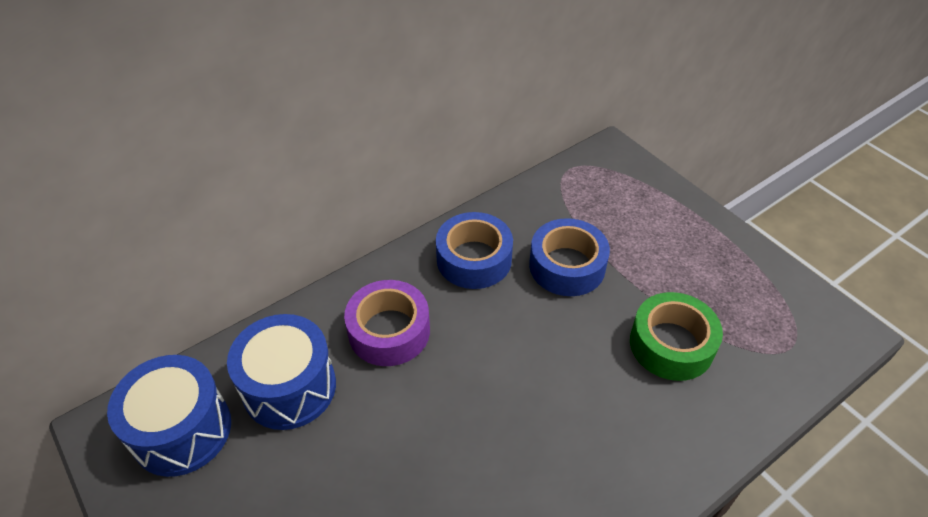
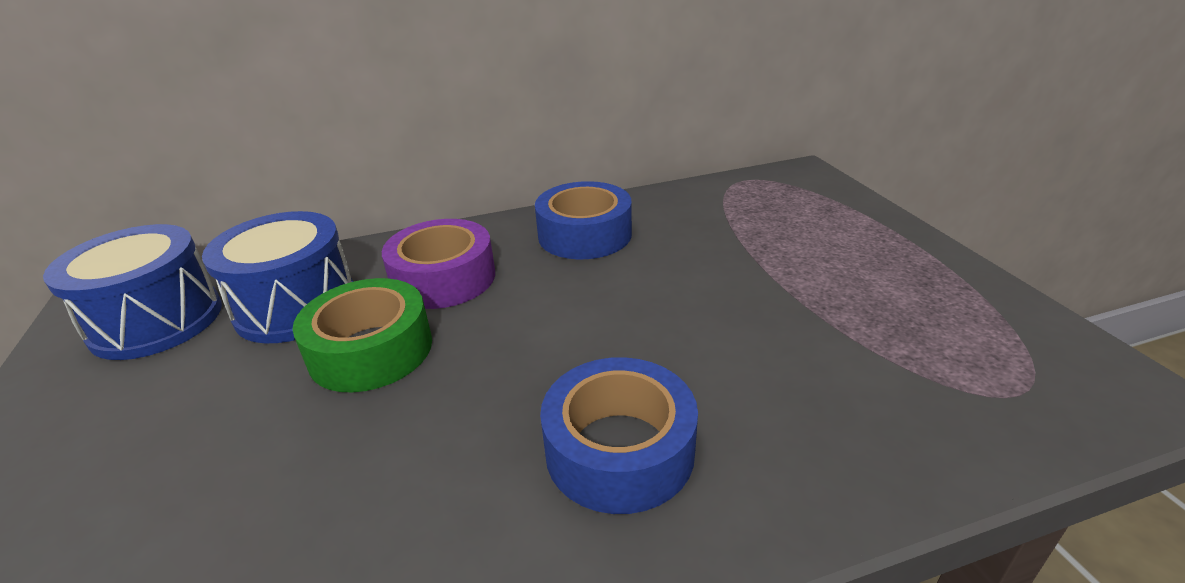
camera: 20 degrees right, 15 degrees down
(567, 266) = (696, 255): blue tape -> blue tape (619, 450)
(671, 344) = (811, 354): green tape -> green tape (371, 350)

